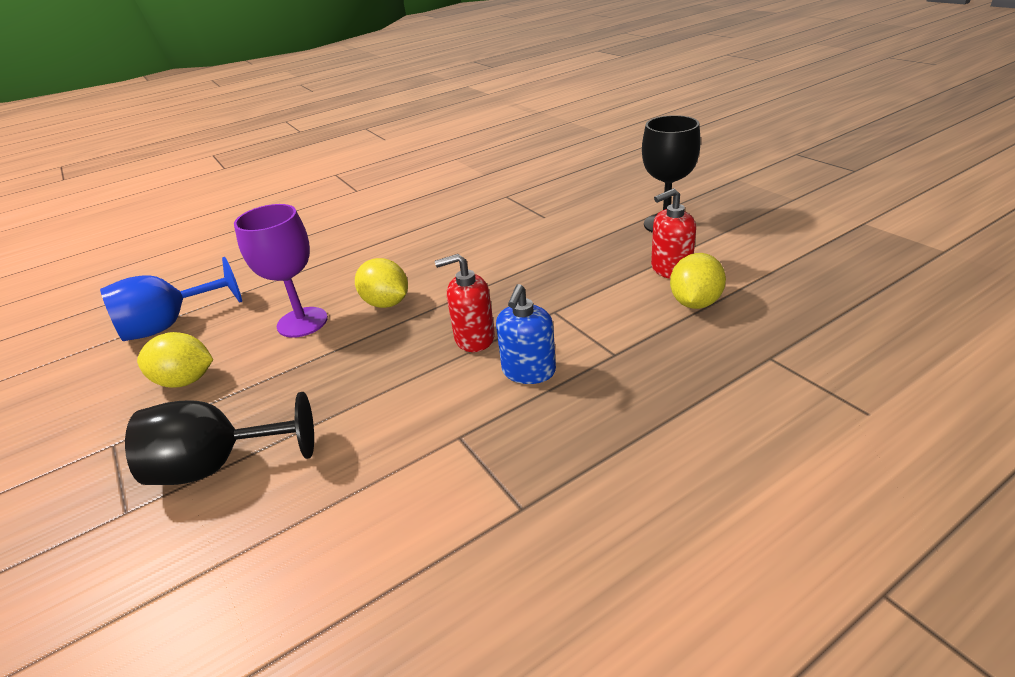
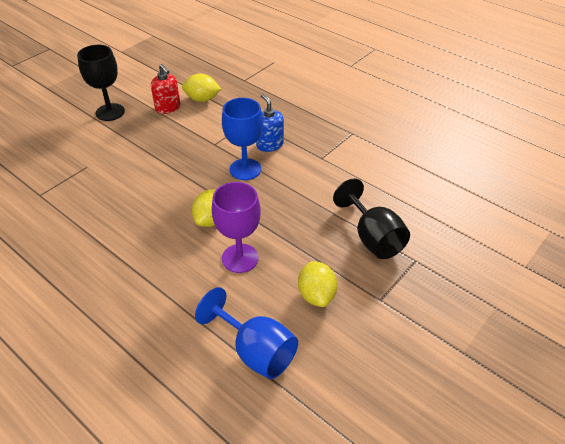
camera: 110 degrees left, 10 degrees up
(474, 338) = (245, 169): red soap dispenser -> blue goblet
(528, 371) = (269, 145): blue soap dispenser -> blue soap dispenser turned 120 degrees counterclockwise

